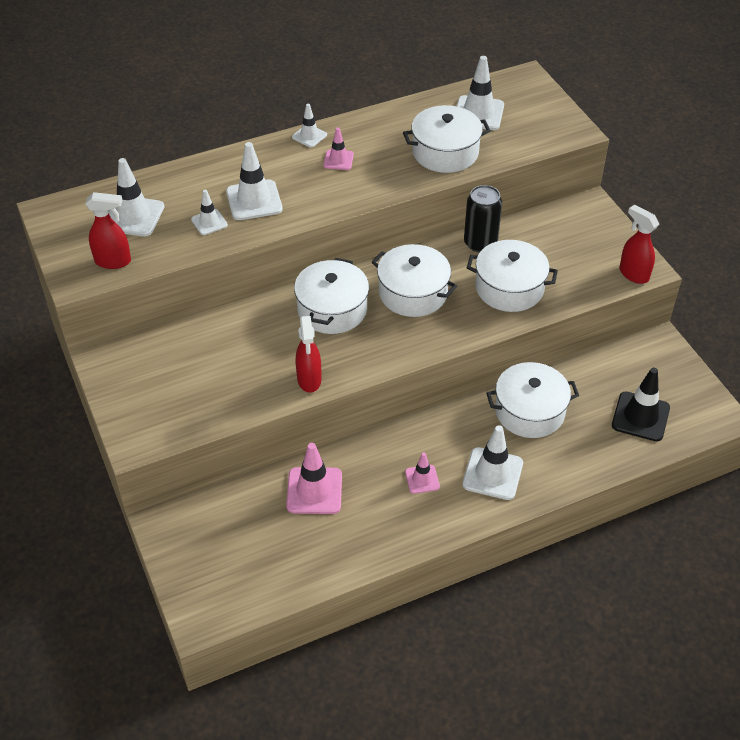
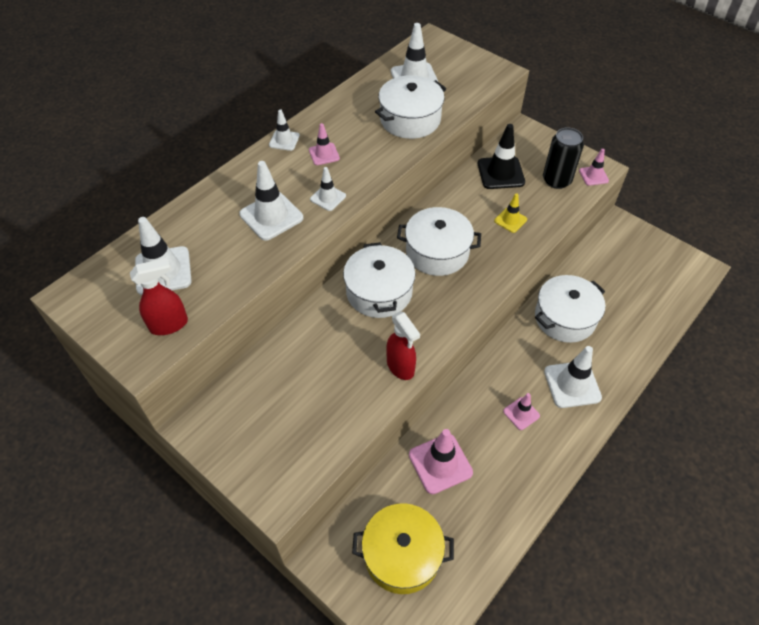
camera: 25 degrees left, 5 degrees up
(209, 222) = (242, 251): white traffic cone -> white traffic cone (328, 198)
(231, 548) = (402, 554): none -> yellow pot
(480, 243) = (462, 189): black can -> black can (556, 180)
(509, 288) = (510, 220): white pot -> yellow traffic cone
(633, 274) = (593, 176): red spray bottle -> pink traffic cone
(640, 417) = (646, 290): black traffic cone -> black traffic cone (500, 173)

